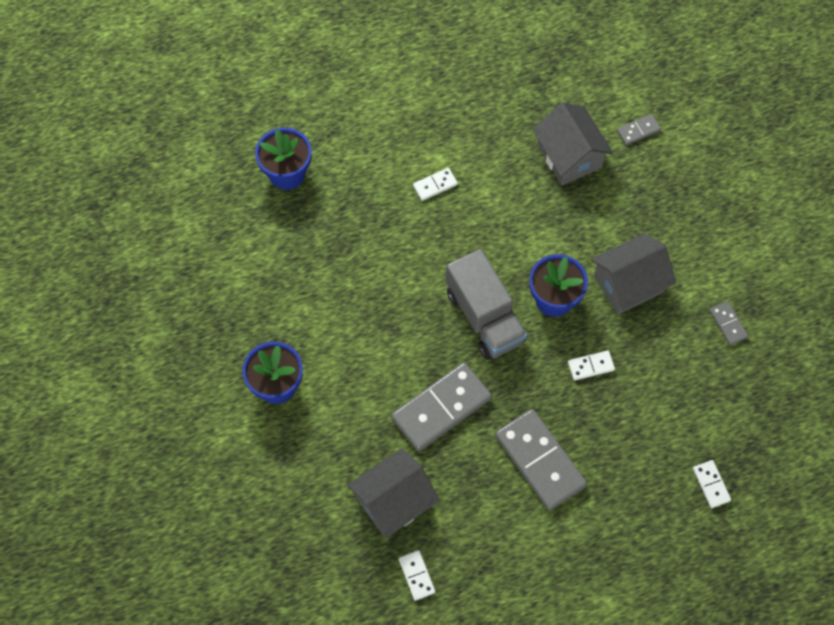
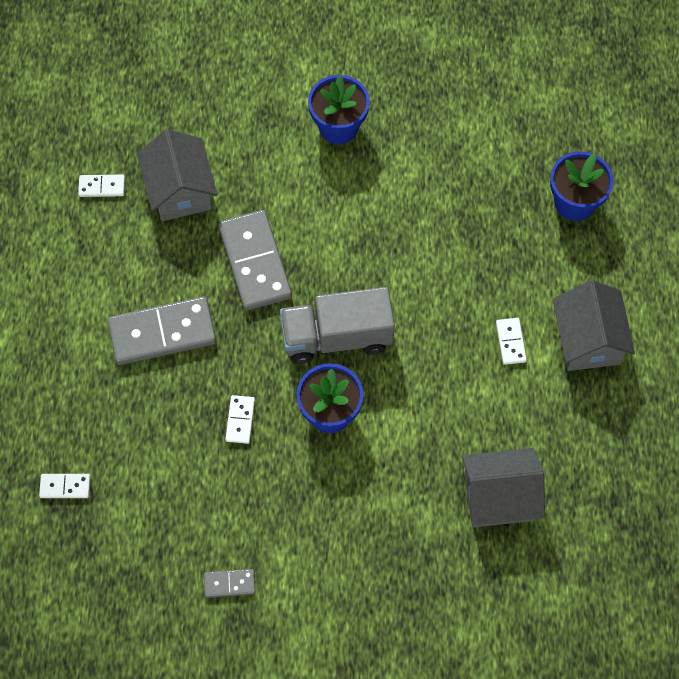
camera: 110 degrees right, 0 degrees up
(628, 284) = (317, 497): grey house -> grey house (587, 340)
(638, 131) = (507, 589): grey domino -> none

